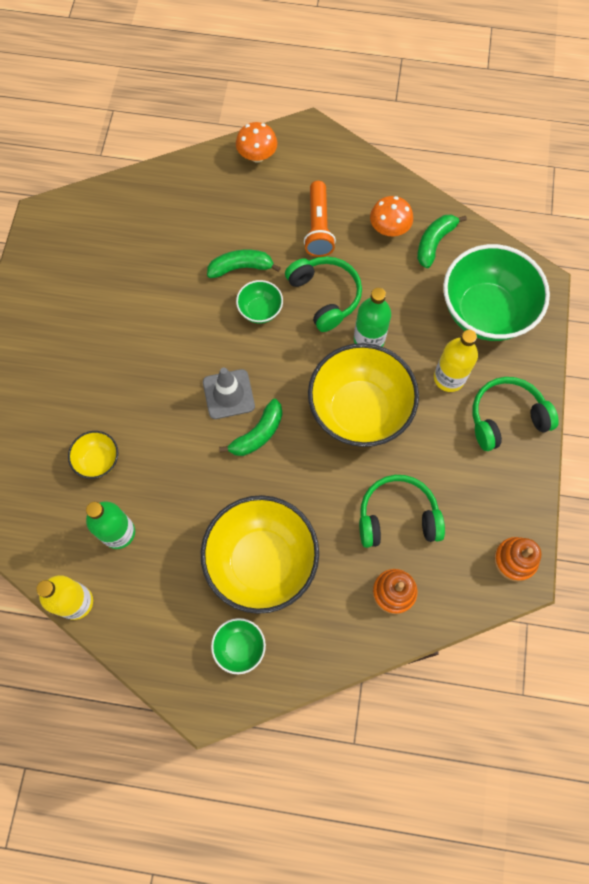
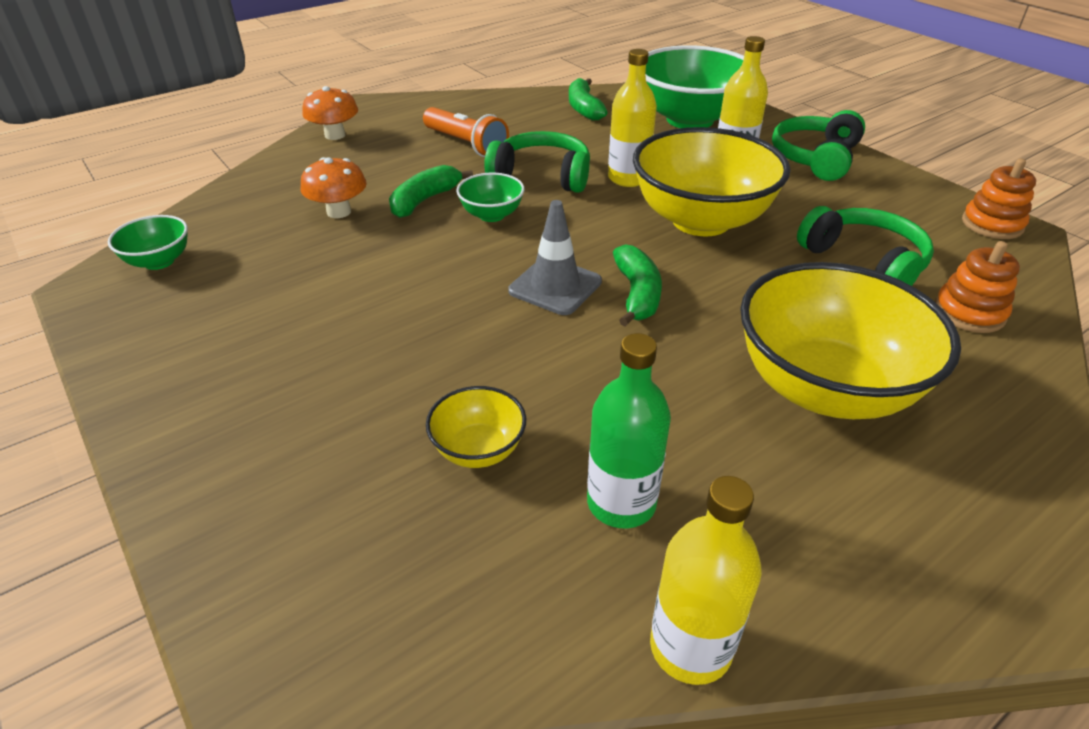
camera: 45 degrees left, 30 degrees down
(240, 647) = (953, 488): green bowl -> green bowl (159, 261)
(369, 340) = (628, 178): green bottle -> yellow bottle
(389, 229) = (533, 118): orange mushroom -> orange mushroom (339, 212)
(397, 516) = (864, 262): green headphones -> green headphones turned 105 degrees clockwise

